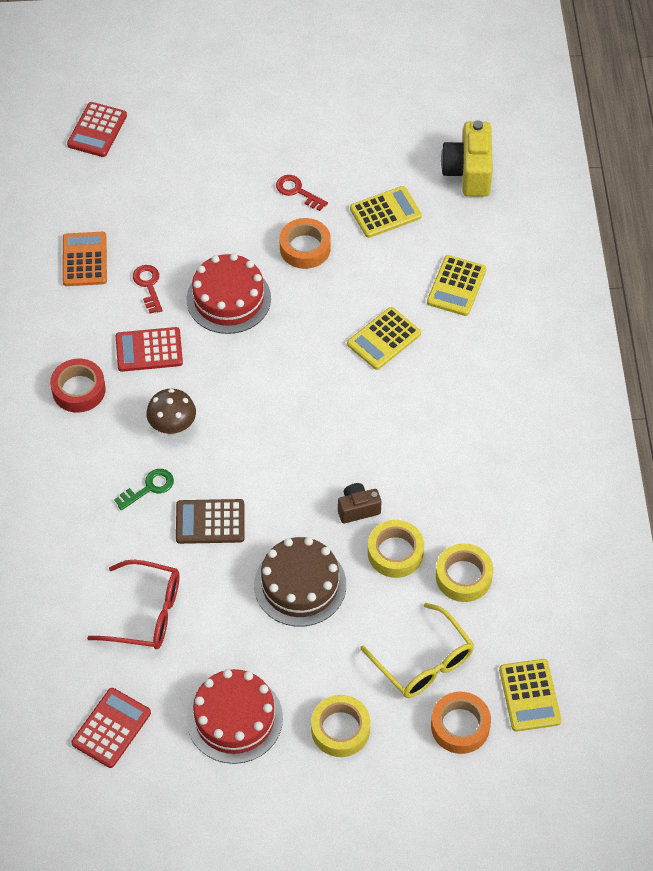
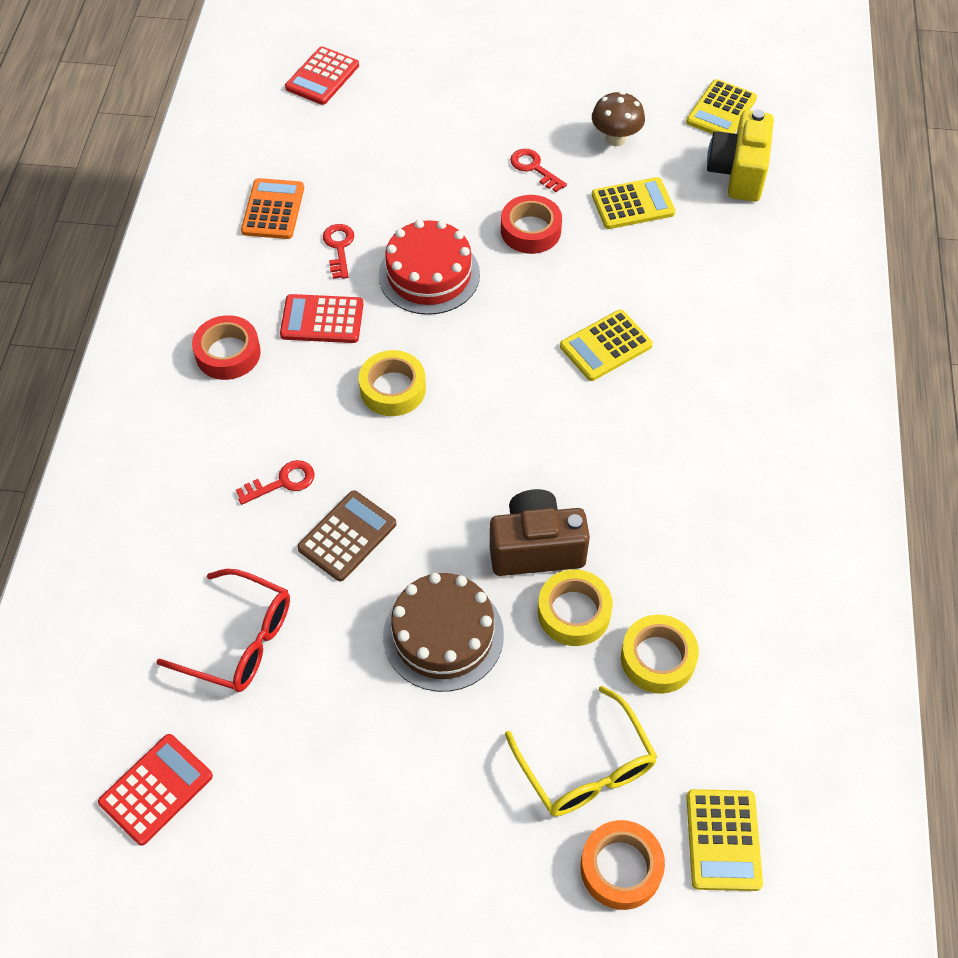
camera: 10 degrees right, 0 degrees up
(149, 488) = (282, 482): green key -> red key
(172, 426) = (329, 412): brown mushroom -> brown mushroom (615, 139)
(210, 522) = (347, 536): brown calculator -> brown calculator turned 120 degrees clockwise
(234, 718) = (320, 804): red cake -> none
(305, 248) = (530, 230): orange tape -> red tape
(340, 729) = (457, 844): yellow tape -> yellow tape (393, 389)
(358, 509) = (536, 548): brown camera -> brown camera, size x1.75
(456, 286) = (704, 297): yellow calculator -> yellow calculator (721, 110)

